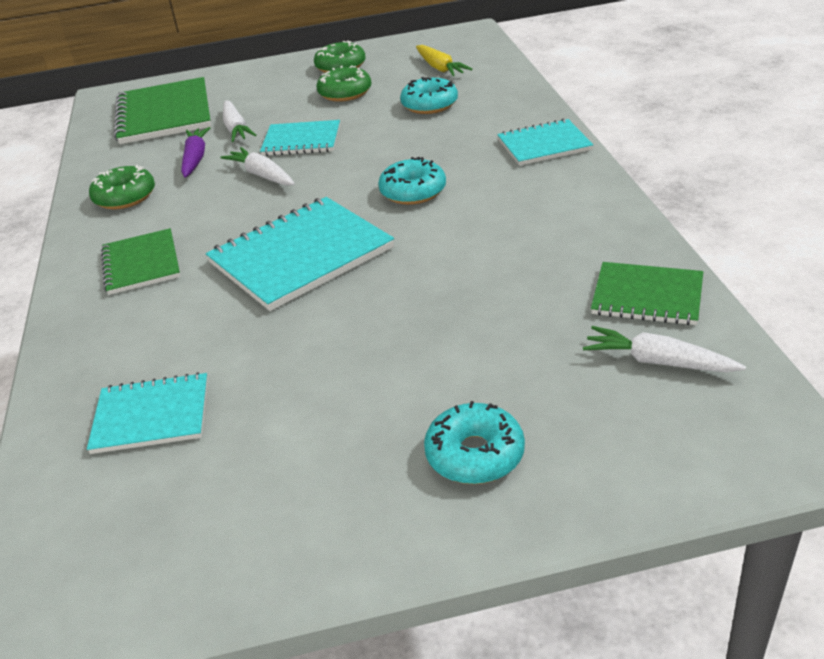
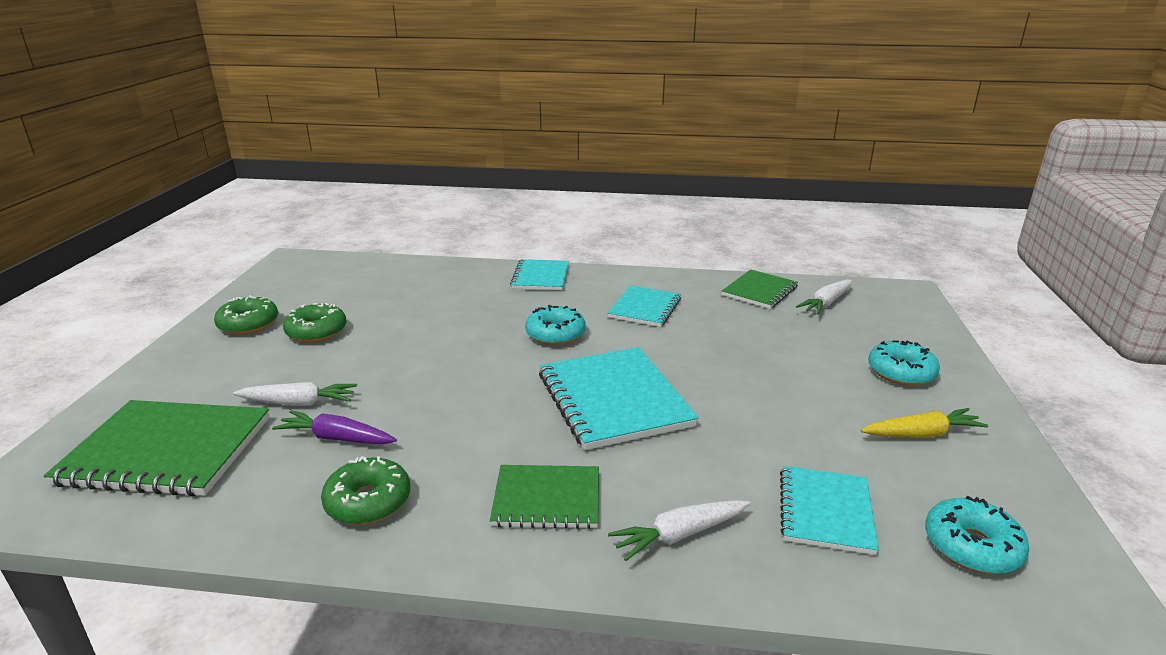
camera: 75 degrees left, 10 degrees down
(262, 175) = (434, 400): white carrot -> white carrot (679, 535)
(301, 141) = (388, 369): turquoise notebook -> turquoise notebook (645, 308)
(429, 105) = (409, 301): turquoise donut -> turquoise donut (971, 546)
(440, 68) = (342, 284): yellow carrot -> yellow carrot (921, 434)

